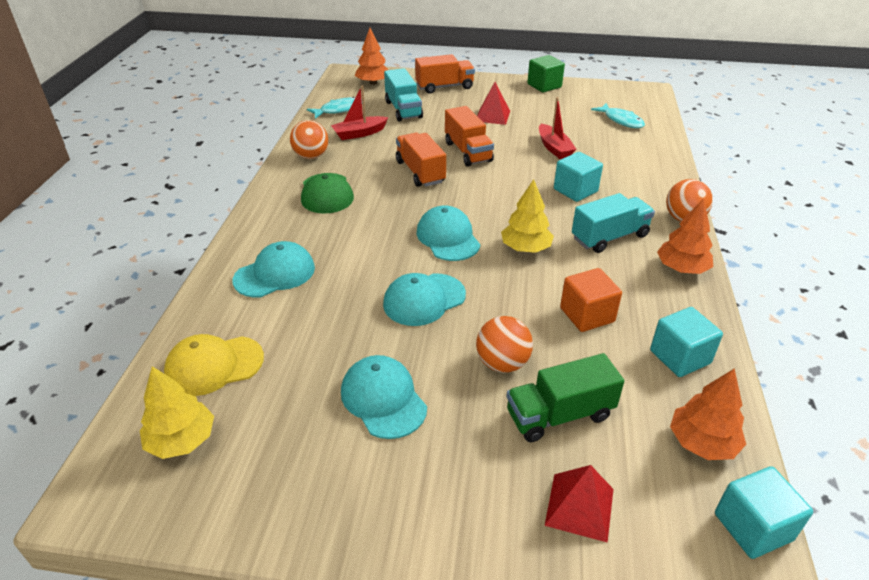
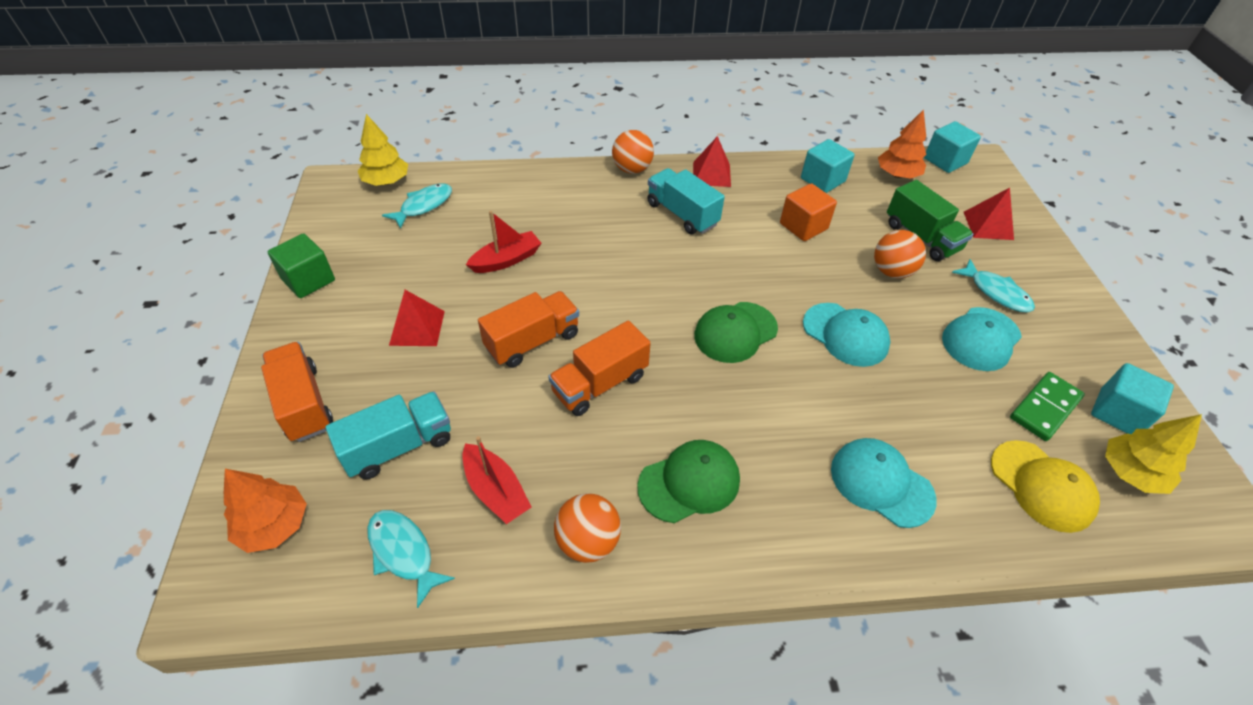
camera: 105 degrees left, 10 degrees up
(281, 410) = (1044, 408): none -> green domino
(447, 448) = (996, 292): none -> turquoise fish
(448, 237) = (735, 332): turquoise cap -> green cap
(525, 248) = (726, 269): yellow tree -> yellow tree (386, 181)
(575, 190) = (603, 239): turquoise cube -> turquoise cube (1118, 413)
(681, 268) = (711, 174): orange tree -> red pyramid

